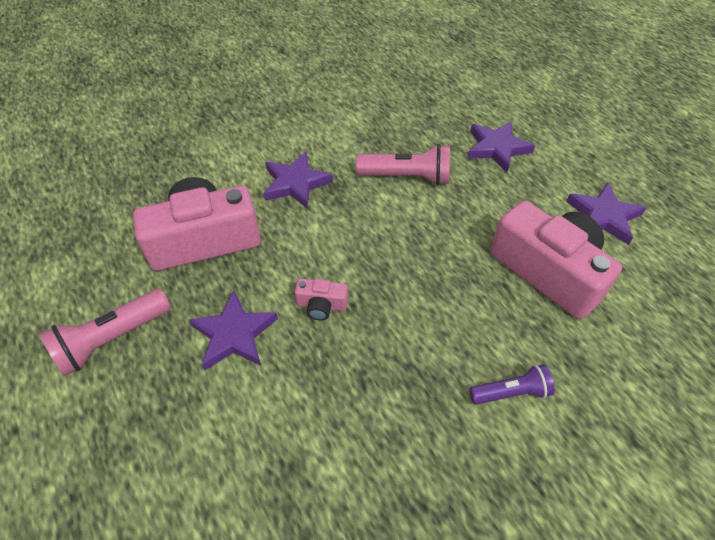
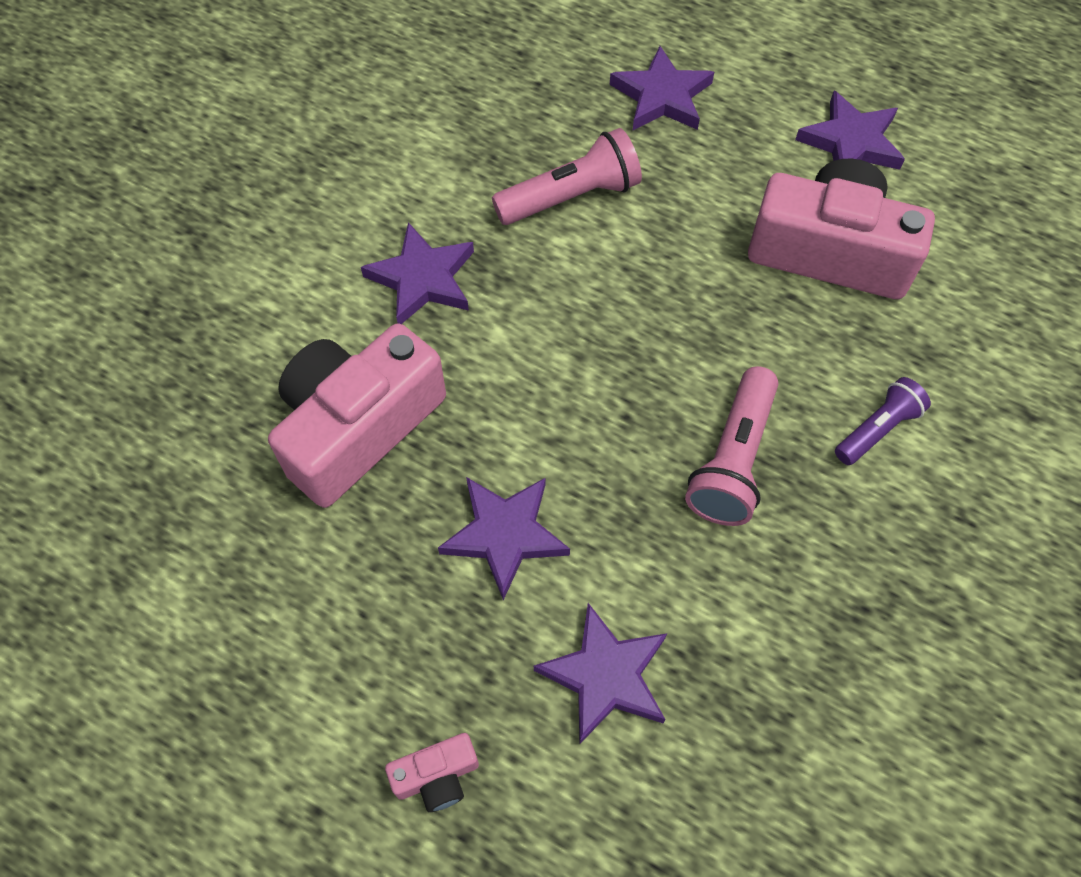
camera: 30 degrees left, 10 degrees up
(111, 340) = (345, 630): pink flashlight -> pink flashlight (733, 460)
(226, 449) = (605, 675): none -> purple star
(321, 305) = (588, 438): pink camera -> pink camera (437, 776)

